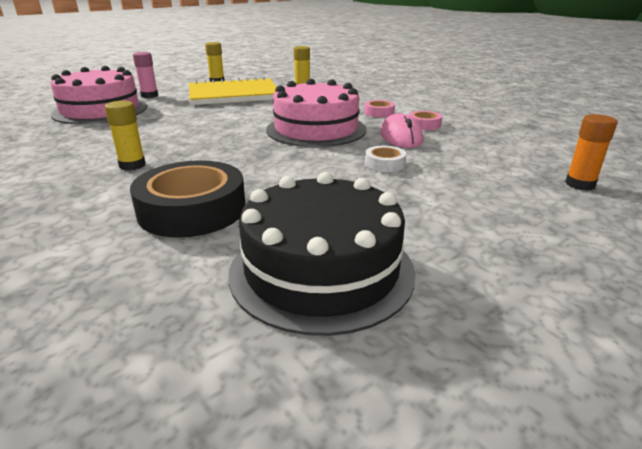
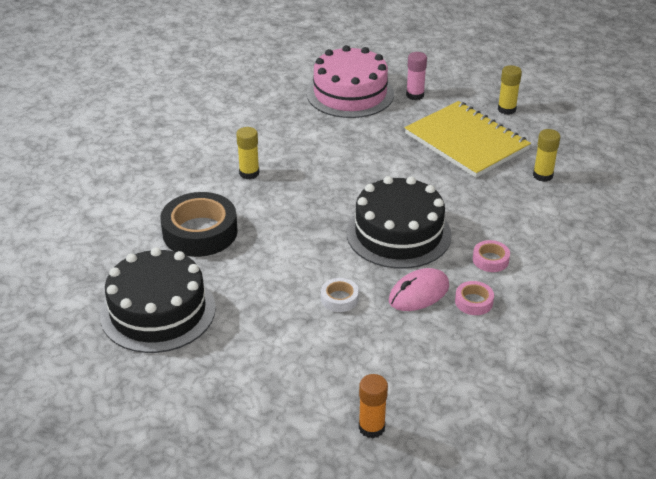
camera: 65 degrees right, 10 degrees up
(316, 129) = (398, 233): pink cake -> black cake

